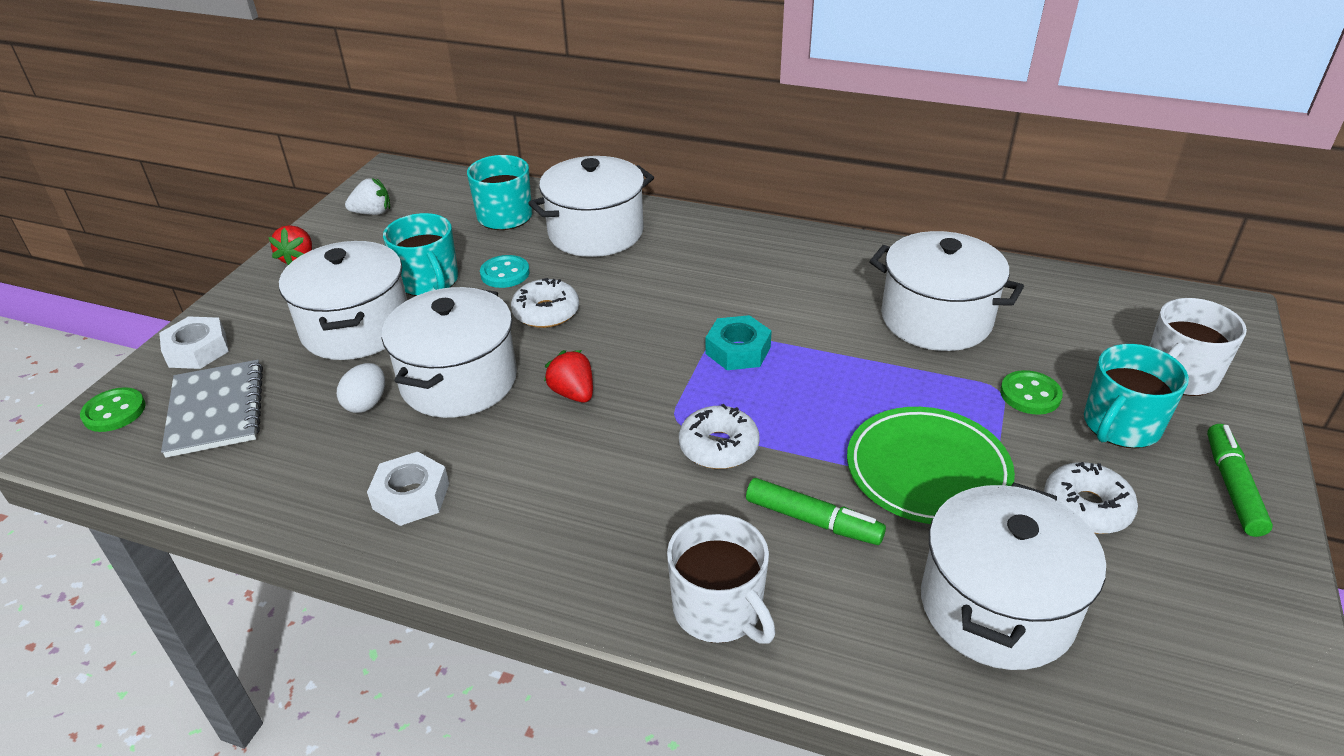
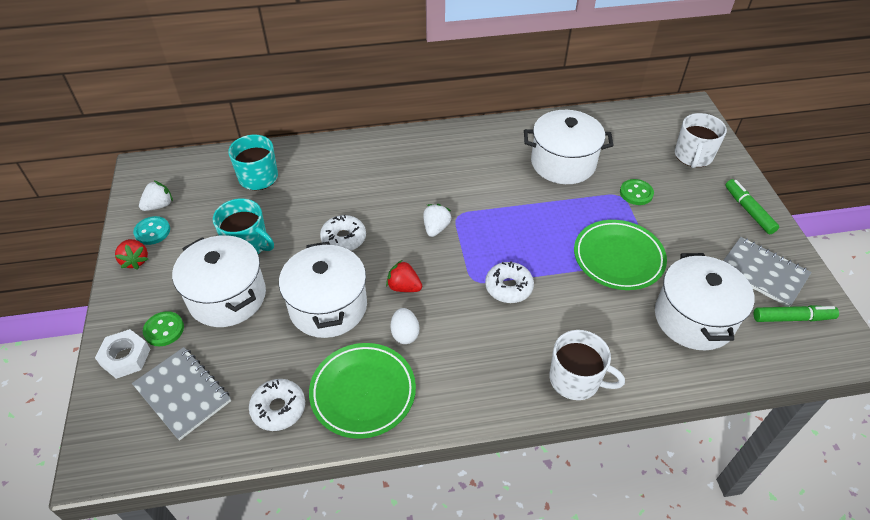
camera: 30 degrees left, 10 degrees up
(114, 412) = (107, 426): green button -> green button (164, 330)
(366, 403) = (282, 346): white egg -> white egg (405, 334)
(411, 496) = (363, 392): white nut -> green plate
(505, 273) = (294, 220): turquoise button -> turquoise button (152, 231)
(596, 232) = (329, 169): white pot -> none
(676, 340) = (436, 228): none -> white strawberry
(738, 350) = (475, 222): turquoise nut -> none
(813, 520) = (585, 310): green marker -> green marker (792, 318)
(1086, 507) = (698, 248): white donut -> white donut (278, 408)
(1120, 425) = (685, 195): turquoise mug -> none
(1190, 590) = (762, 273): none -> grey notebook

